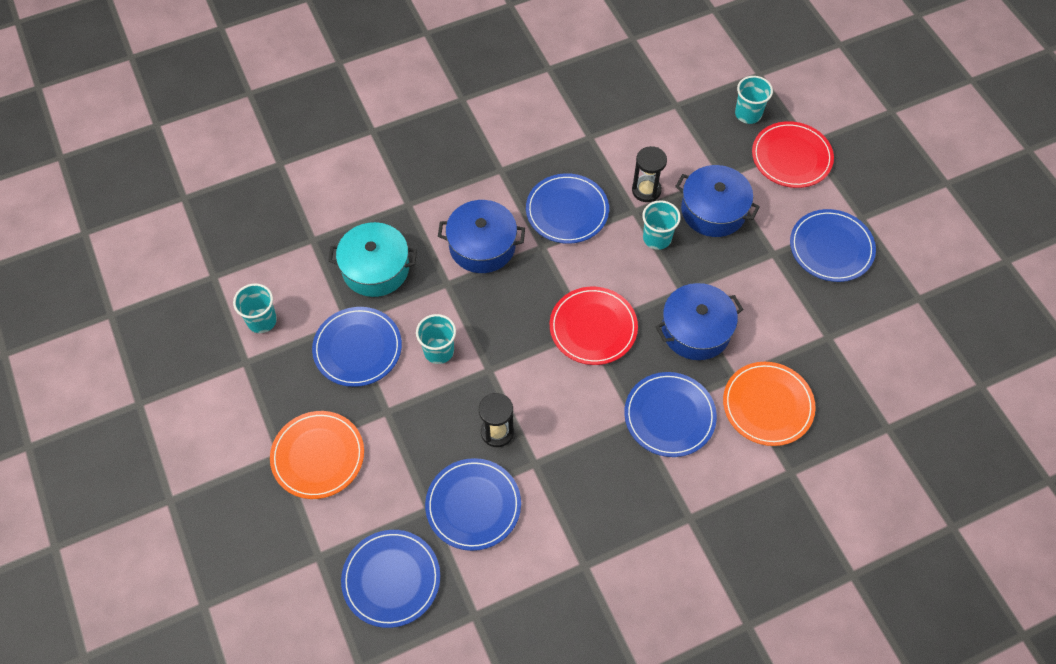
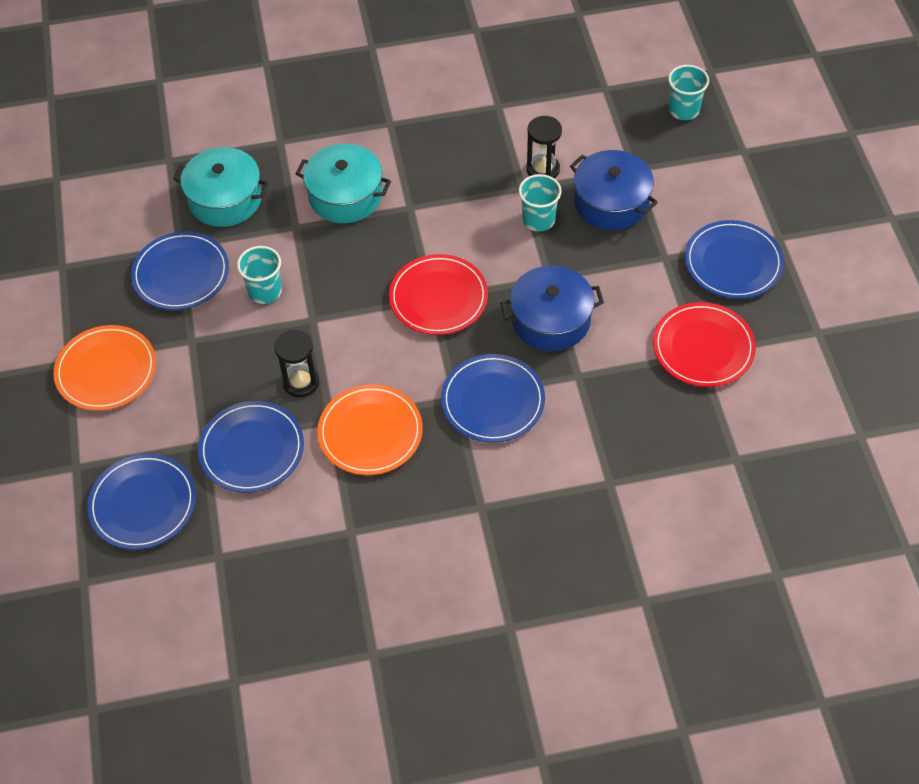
camera: 15 degrees right, 5 degrees down
(262, 320) = (91, 229): turquoise cup -> none
(482, 246) = (345, 195): blue pot -> turquoise pot
(567, 211) = (448, 176): blue plate -> none
(768, 405) = (606, 410): orange plate -> orange plate (370, 432)
(791, 157) = (718, 162): red plate -> red plate (703, 347)

